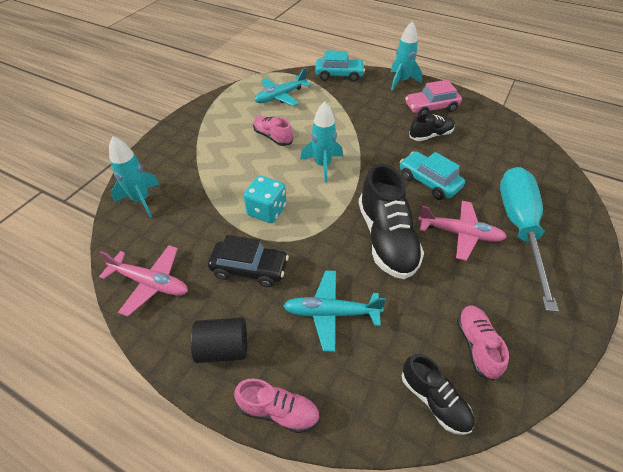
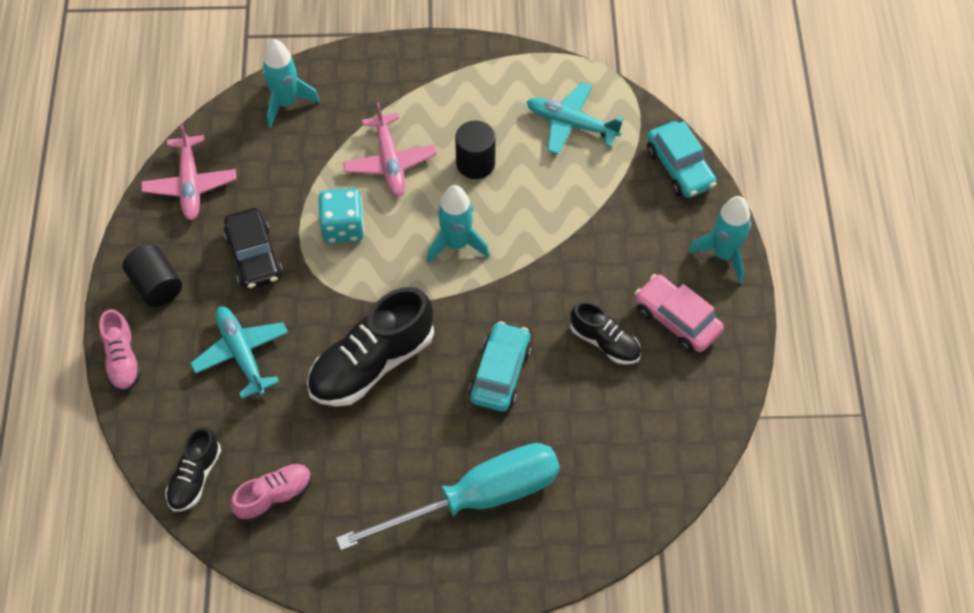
camera: 60 degrees right, 10 degrees up
(273, 137) = (475, 163): pink shoe -> black cylinder
(460, 233) = (425, 436): pink plane -> pink plane (390, 162)

